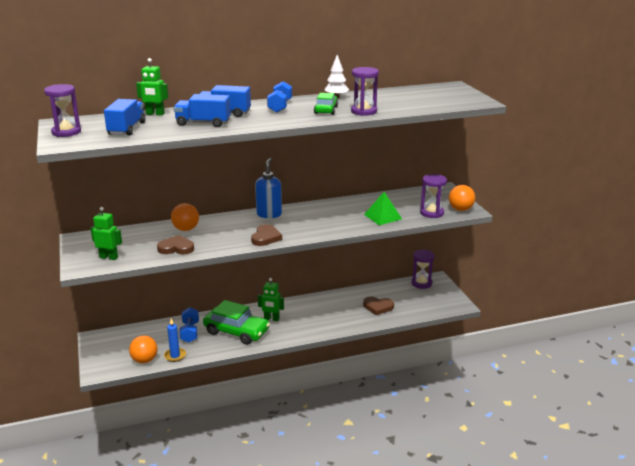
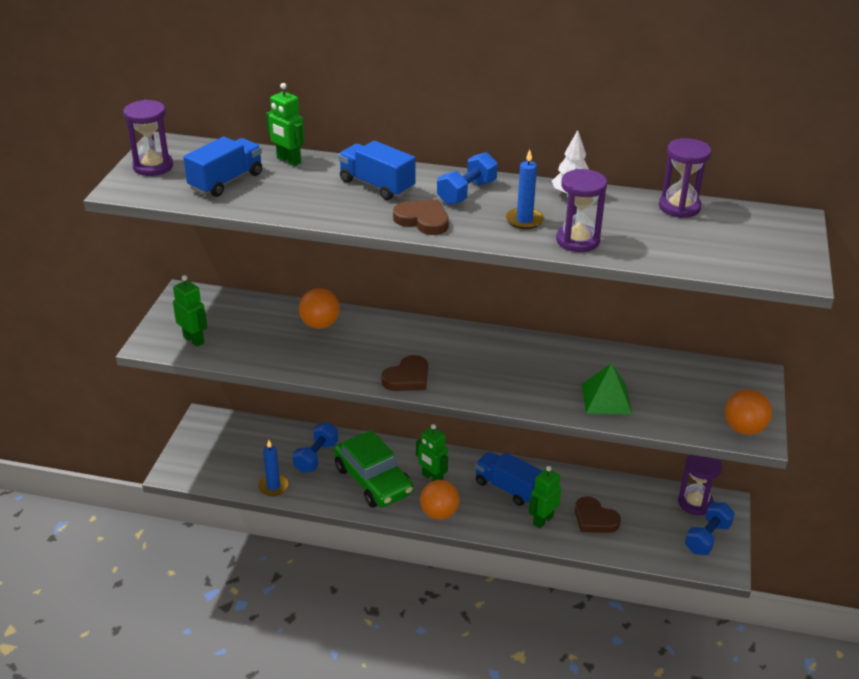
camera: 30 degrees right, 10 degrees up
(144, 360) = (235, 477): orange ball -> orange ball (439, 513)
(176, 248) = (282, 354): brown heart -> brown heart (423, 220)
(203, 123) = (329, 199): blue truck -> blue truck (507, 488)
(269, 214) = (447, 336): blue soap dispenser -> none
(326, 110) = (524, 220): green car -> blue candle
(351, 317) = (542, 520): none -> green robot
(432, 213) = (690, 419): purple hourglass -> purple hourglass (679, 207)
(441, 296) = (707, 538): none -> blue dumbbell

